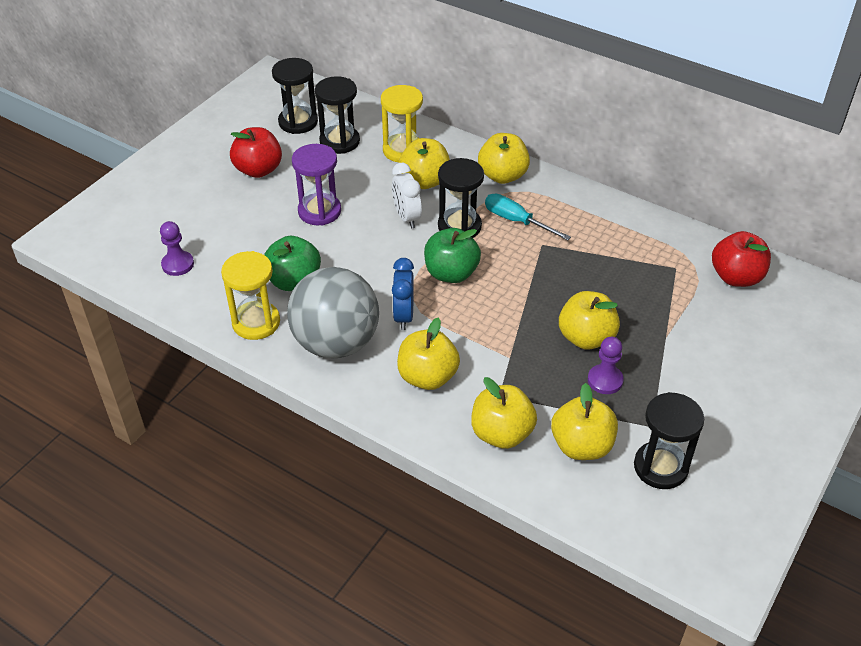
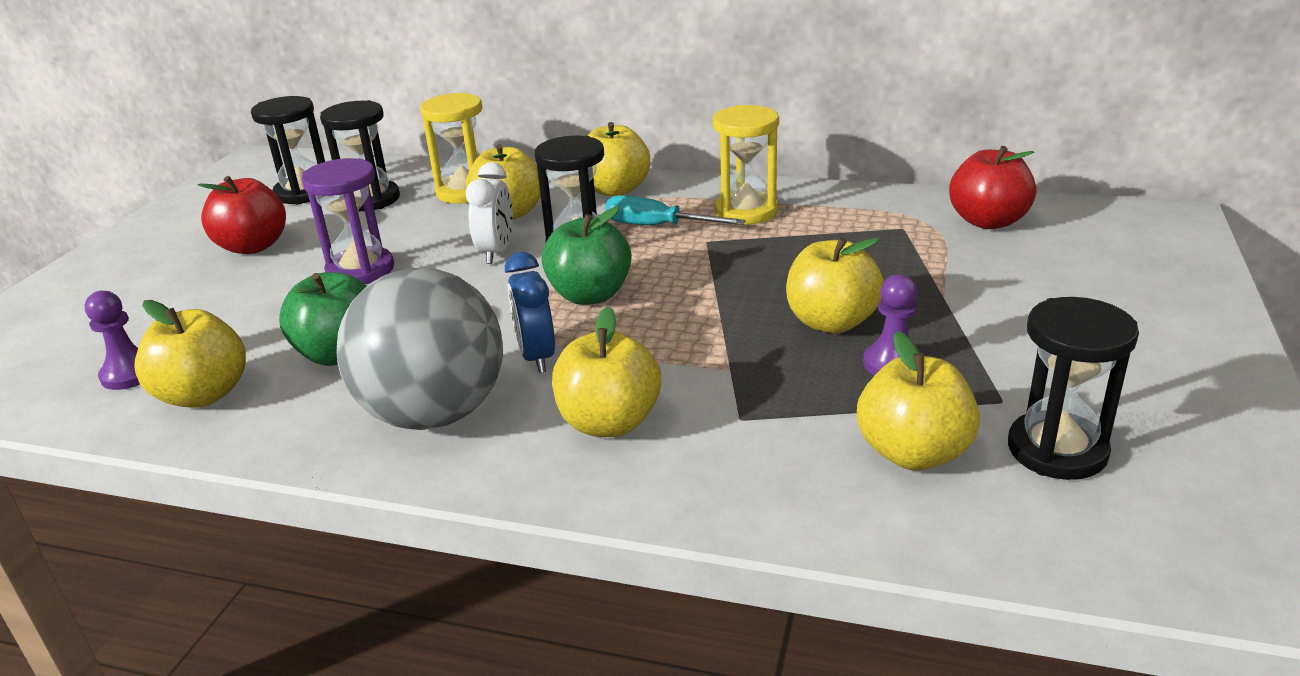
camera: 15 degrees left, 15 degrees down
(256, 322) = (284, 418): yellow hourglass -> yellow hourglass (746, 211)
(406, 217) = (497, 252): white clock -> white clock turned 135 degrees counterclockwise
(501, 433) = (772, 468): yellow apple -> yellow apple (204, 395)

